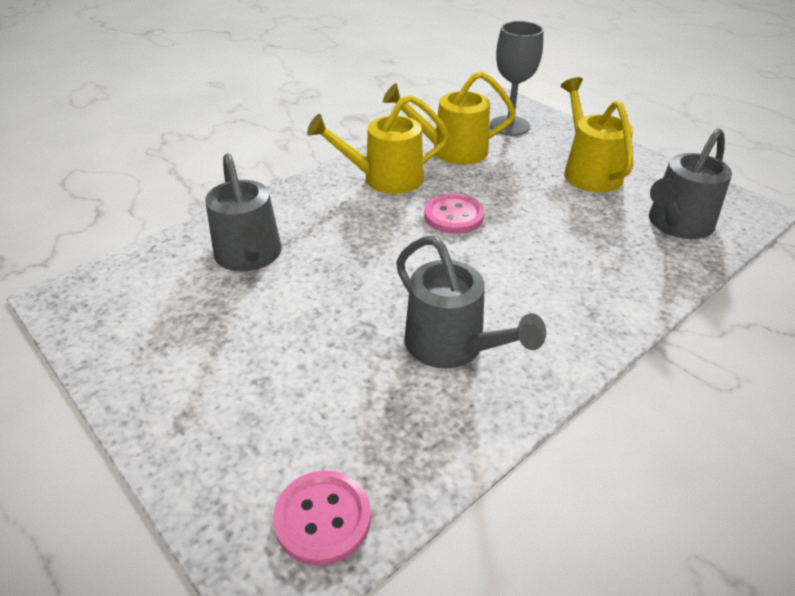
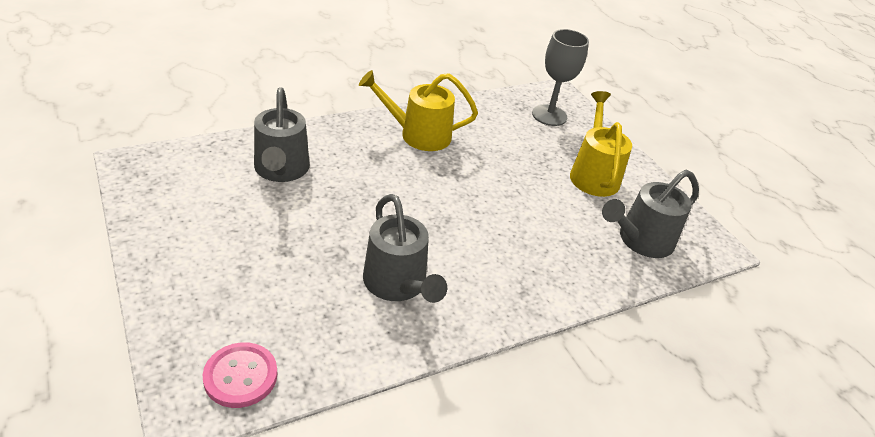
camera: 10 degrees right, 0 degrees up
(451, 150) = (486, 124): yellow watering can -> none
(453, 216) = (457, 181): pink button -> none

